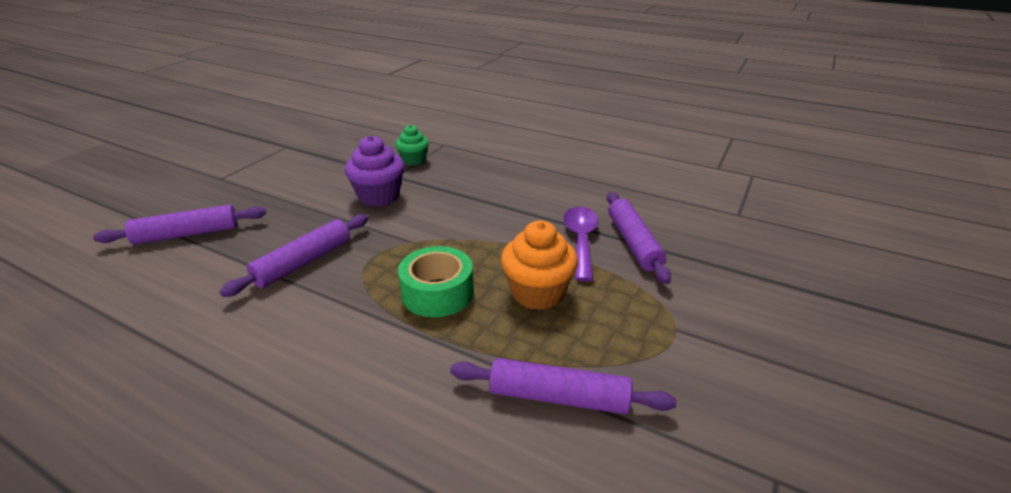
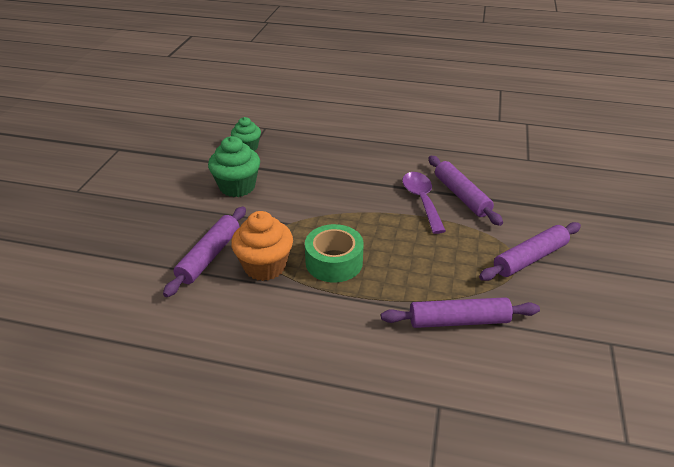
camera: 15 degrees left, 5 degrees up
(187, 234) = (86, 249): purple rolling pin -> purple rolling pin (530, 258)
(379, 196) = (237, 187): purple cupcake -> green cupcake
(537, 293) = (409, 248): orange cupcake -> orange cupcake (265, 266)

